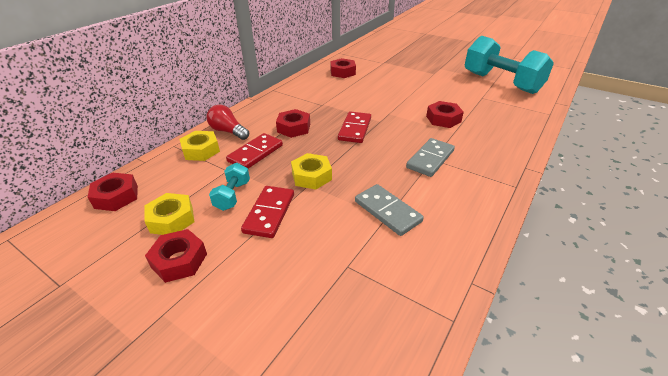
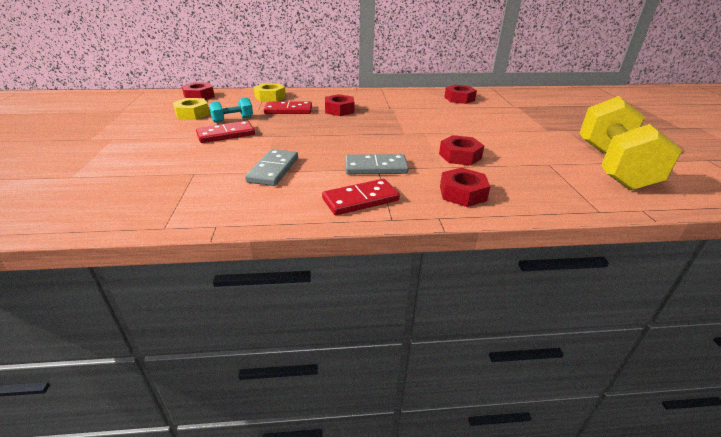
camera: 50 degrees right, 5 degrees down
(179, 260) = (158, 127): red nut -> red nut (462, 193)
(228, 131) = (303, 96): red light bulb -> none
(311, 176) = (285, 133): yellow nut -> none
(355, 129) = (373, 128): red domino -> red domino (360, 200)
(501, 83) = (612, 166): turquoise dumbbell -> yellow dumbbell

